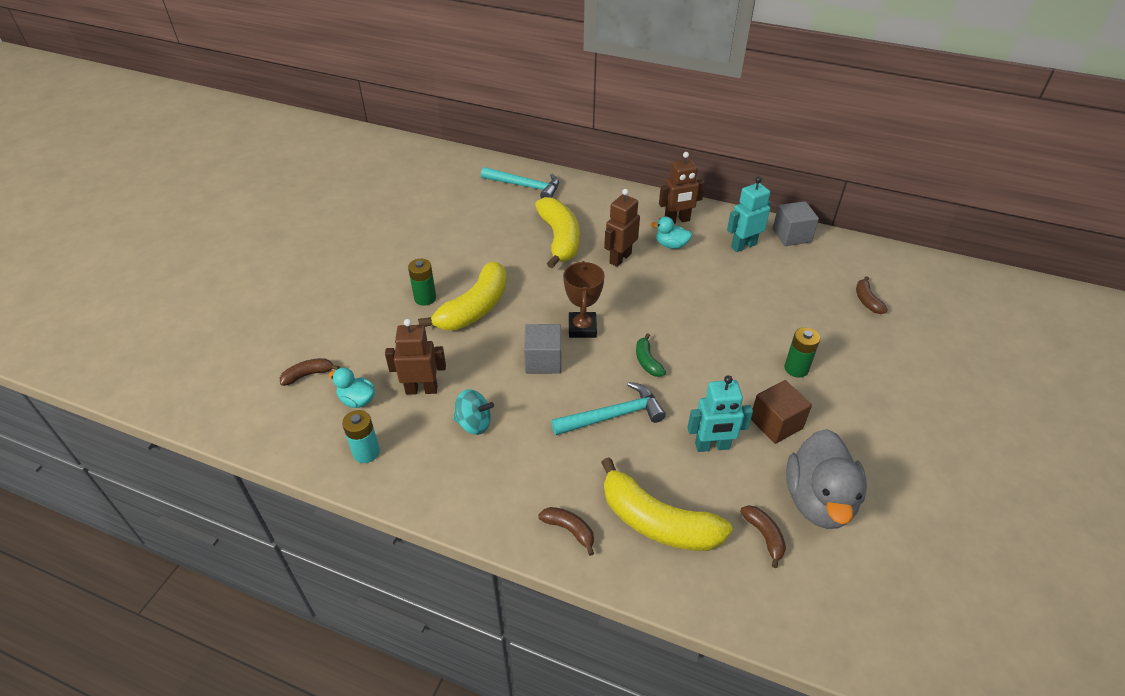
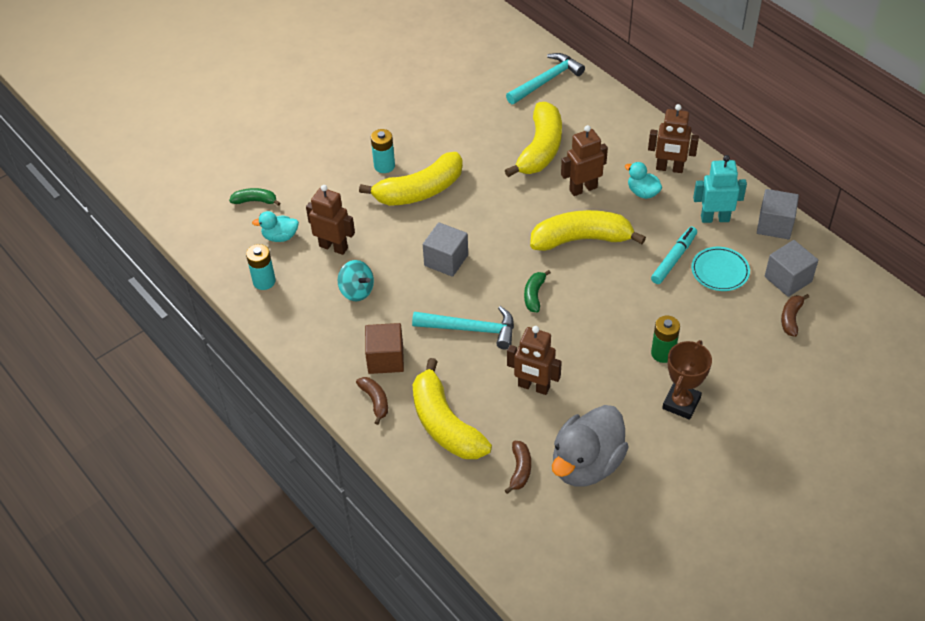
camera: 30 degrees right, 5 degrees up
(308, 375) = (255, 201): brown banana -> green banana
(357, 400) = (280, 237): turquoise duck -> turquoise duck turned 60 degrees counterclockwise
(425, 298) = (384, 166): green battery -> turquoise battery
(525, 186) = (546, 81): turquoise hammer -> turquoise hammer turned 90 degrees counterclockwise
(582, 328) = (500, 243): brown trophy -> brown trophy (681, 403)
(651, 299) = (581, 239): none -> yellow banana
(712, 446) = (533, 387): turquoise robot -> brown robot
(739, 288) = (674, 259): none -> turquoise marker
(776, 423) = (603, 391): brown cube -> brown cube (385, 359)
(782, 284) = (720, 271): none -> turquoise plate
(837, 272) = (788, 279): none -> grey cube

